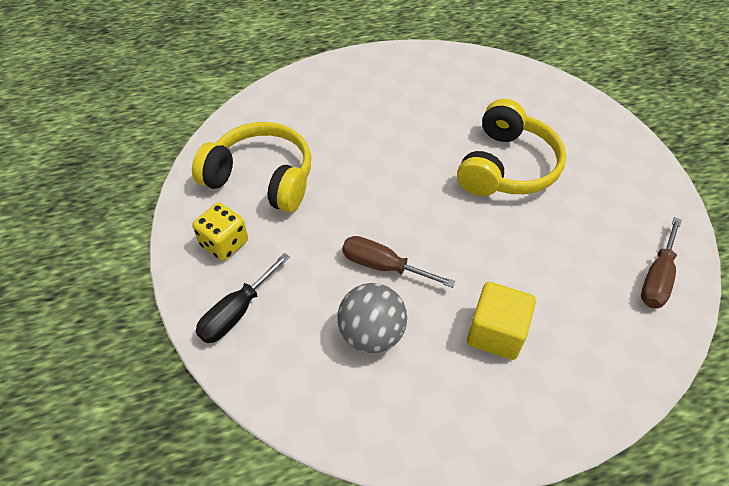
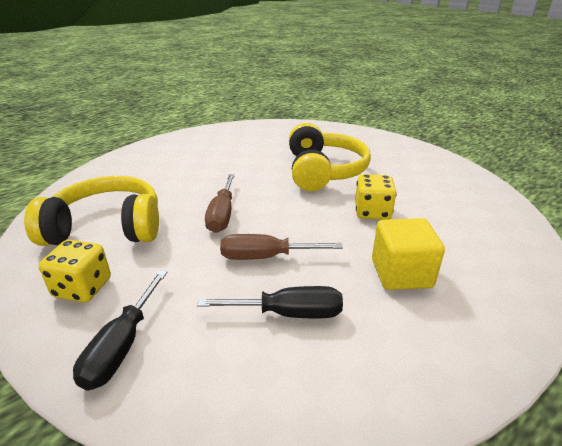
camera: 25 degrees left, 20 degrees down
(371, 334) = (288, 313): grey ball -> black screwdriver
(521, 247) = (372, 212): none -> yellow dice
(657, 277) = (482, 202): brown screwdriver -> brown screwdriver (222, 215)

